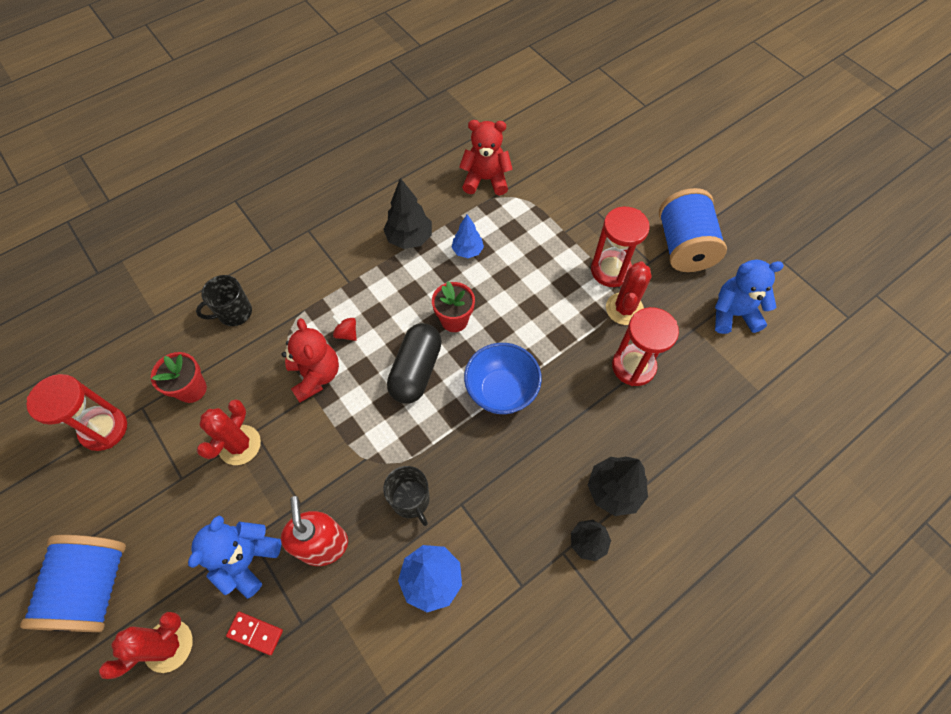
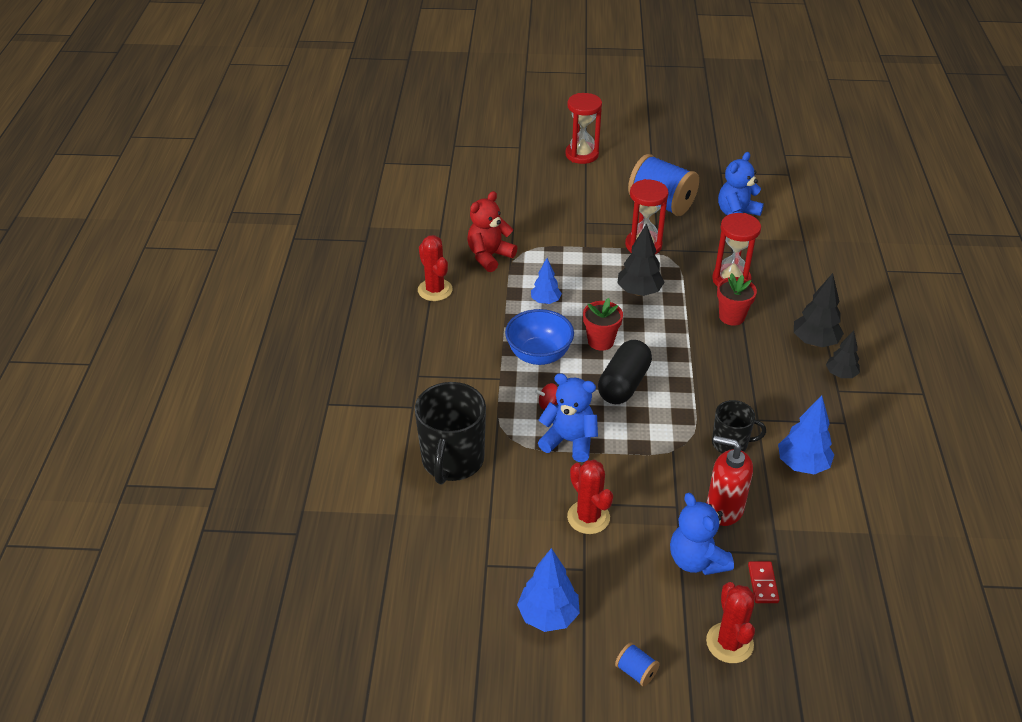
camera: 50 degrees left, 20 degrees down
(94, 588) = (636, 671): blue spool -> blue spool, size x0.41
(104, 429) = (482, 600): red hourglass -> red hourglass (582, 154)
(115, 485) = (548, 616): none -> blue tree
(192, 389) = (502, 523): red flower pot -> red flower pot (731, 317)
(234, 313) = (452, 460): black mug -> black mug, size x1.74
(255, 633) = (762, 583): red domino -> red domino turned 60 degrees counterclockwise
(316, 375) = (569, 441): red teddy bear -> blue teddy bear
(409, 238) = (497, 324): black tree -> black tree (639, 292)
(416, 370) = (624, 384): black capsule -> black capsule turned 60 degrees clockwise
(501, 391) = (686, 351): blue bowl -> blue bowl (539, 355)
(624, 309) = (681, 257): red cactus -> red cactus (435, 290)

